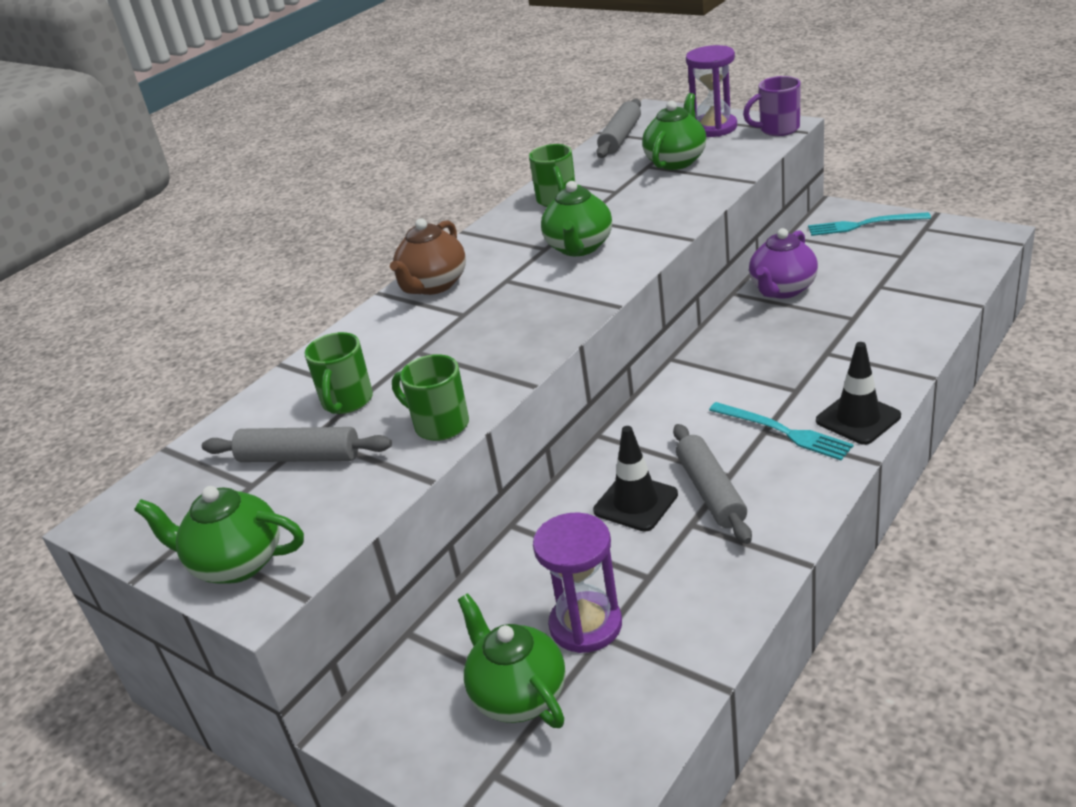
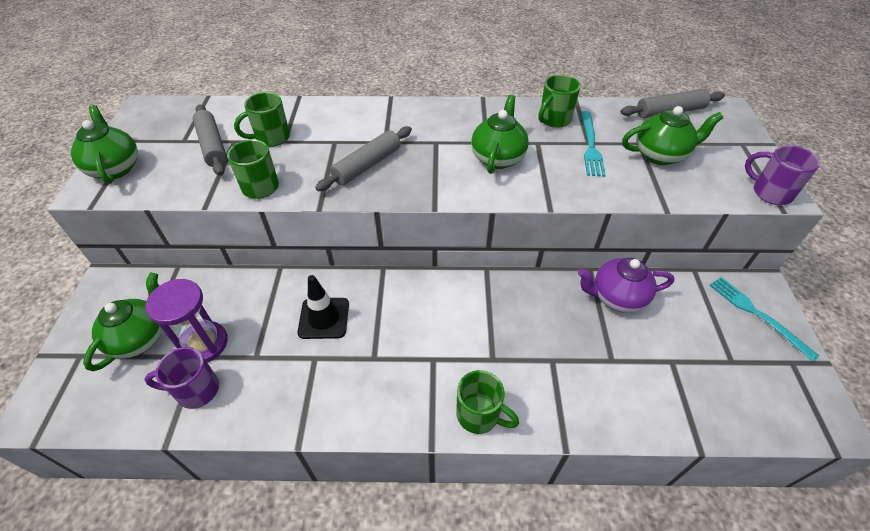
camera: 50 degrees right, 15 degrees up
(433, 285) = (411, 114): brown teapot -> none
(579, 248) = (498, 158): green teapot -> green teapot turned 135 degrees clockwise
(660, 644) = (196, 390): none -> purple mug
(711, 492) = (351, 355): grey rolling pin -> grey rolling pin (367, 165)
(713, 128) = (734, 154): purple hourglass -> none
(783, 432) = (438, 371): turquoise fork -> turquoise fork (590, 145)
(858, 418) = (479, 415): black traffic cone -> green mug

